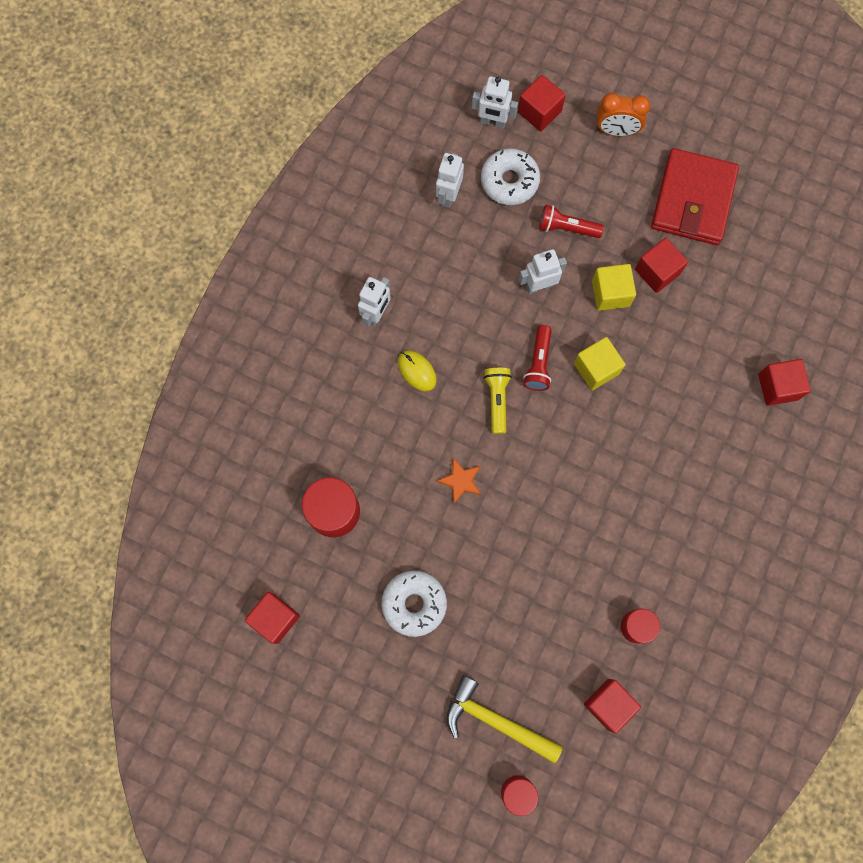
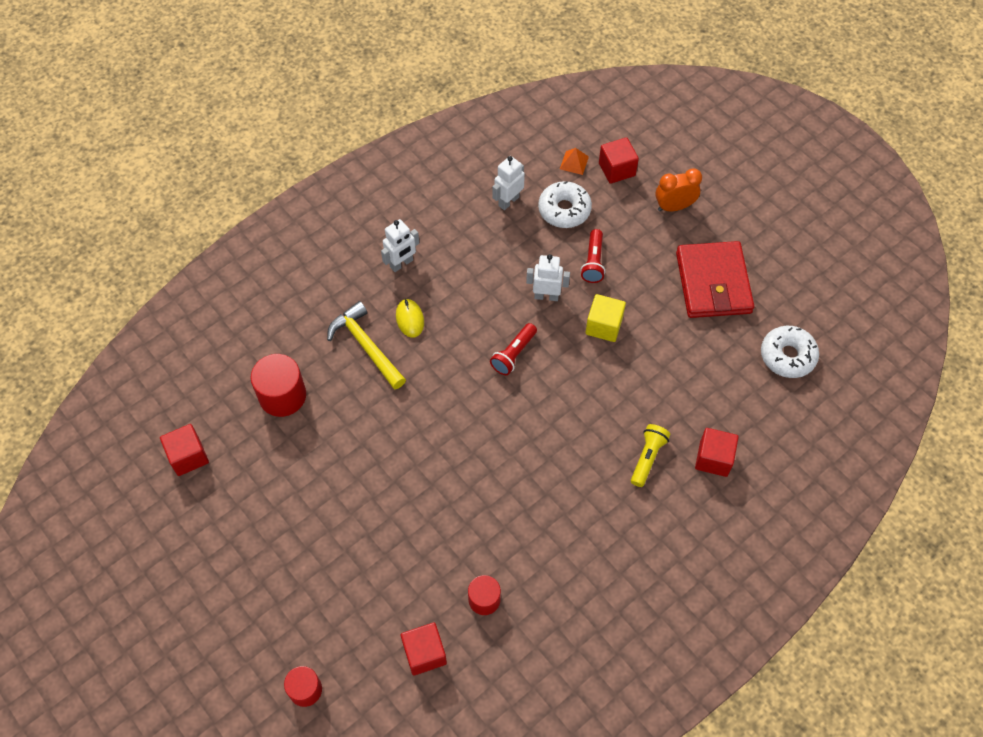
camera: 25 degrees right, 15 degrees down
(414, 604) = (306, 495): white donut -> white donut (787, 356)
(460, 481) = (398, 417): orange star -> none
(492, 122) = (574, 162): white robot -> orange pyramid
(496, 721) = (320, 621): yellow hammer -> yellow hammer (366, 346)
(497, 400) = (463, 368): yellow flashlight -> yellow flashlight (647, 458)
(566, 228) = (593, 262): red flashlight -> red flashlight turned 120 degrees counterclockwise
(596, 368) = (560, 378): yellow cube -> none
(616, 131) = (674, 207): orange clock -> orange clock turned 135 degrees clockwise
(657, 272) = (653, 325): red cube -> none
(692, 200) = (713, 283): red wallet -> red wallet turned 45 degrees counterclockwise

